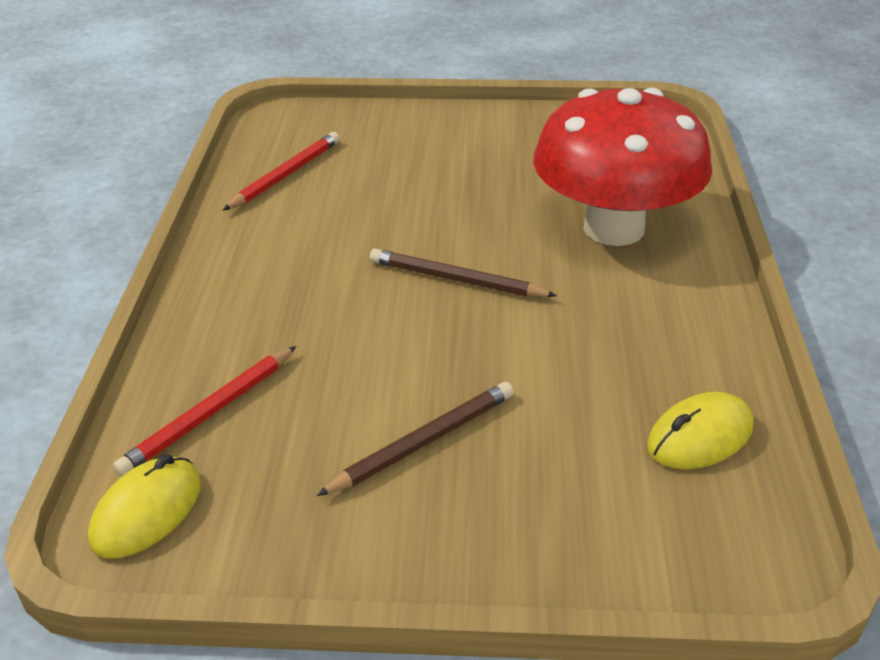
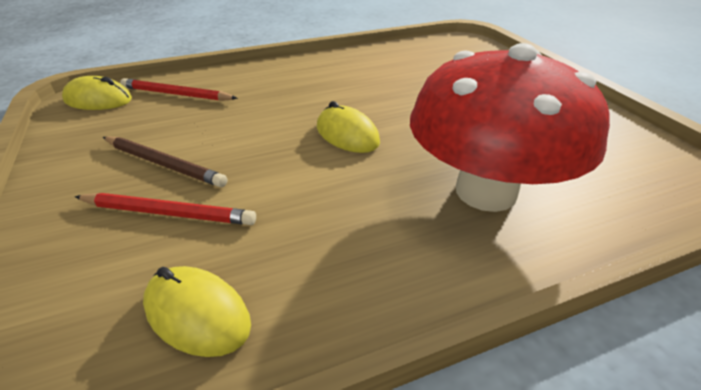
camera: 65 degrees right, 0 degrees up
(286, 175) = (408, 57): red pencil -> red pencil (168, 213)
(456, 280) = (347, 135): brown pencil -> yellow mouse

